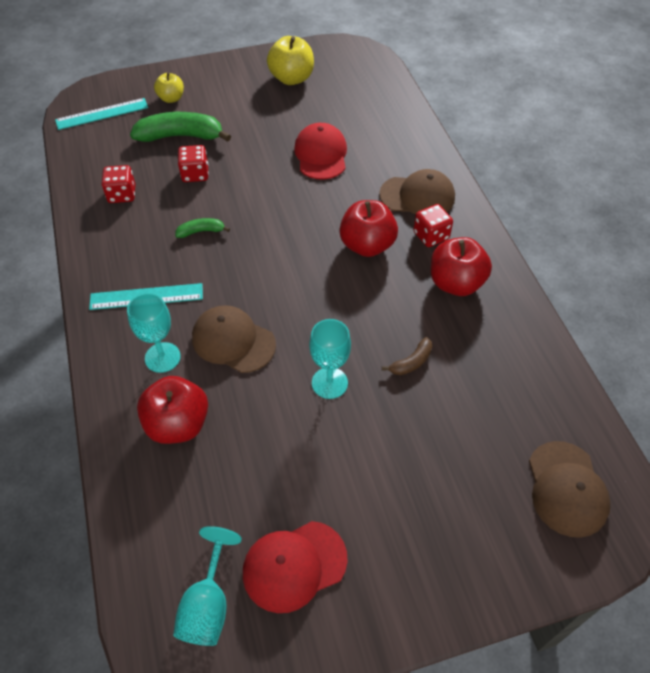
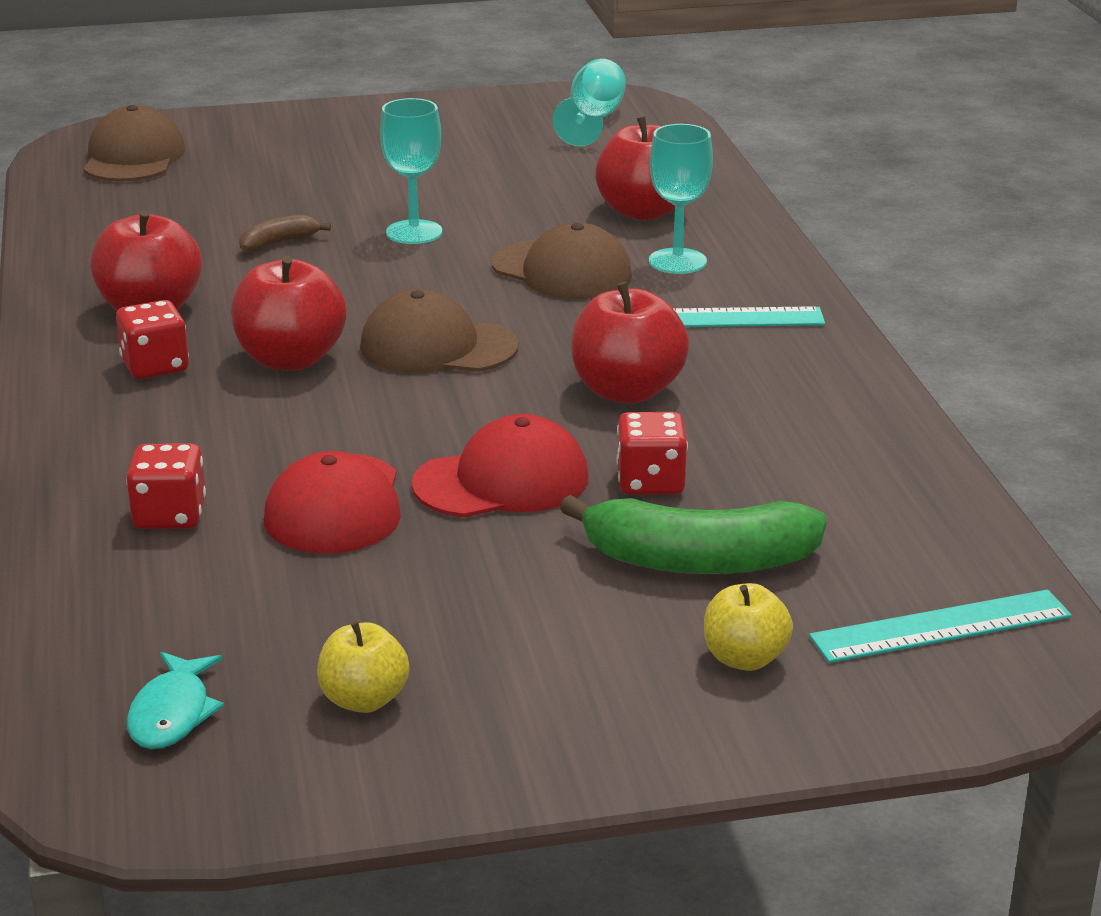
camera: 175 degrees left, 25 degrees down
(122, 194) = (816, 454): red dice -> red dice (169, 515)
(201, 231) = (627, 391): green banana -> red apple
(291, 78) = (364, 700): yellow apple -> yellow apple, size x0.61
(294, 566) = (493, 133): red cap -> red cap (502, 481)
(348, 71) = (172, 713): none -> turquoise fish
(417, 196) = (143, 423): brown cap -> brown cap (438, 347)

